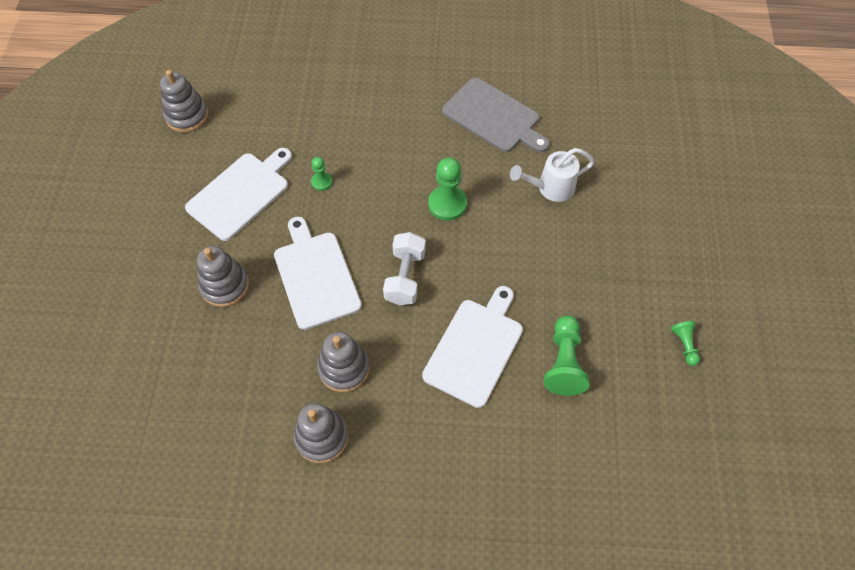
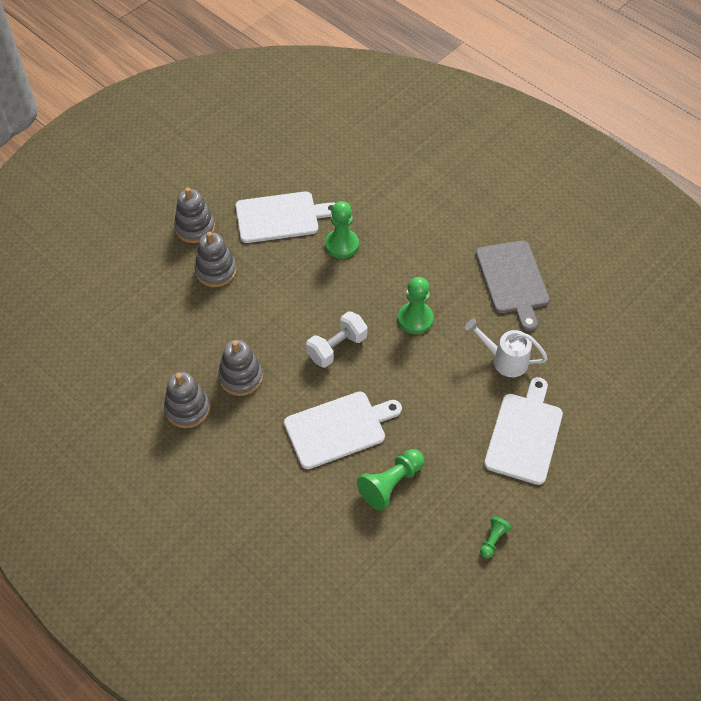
camera: 40 degrees right, 5 degrees down
(187, 116) = (294, 141): grey stacking toy -> grey stacking toy (195, 228)
(315, 276) = (278, 305): white cutting board -> white cutting board (524, 435)
(321, 182) = (342, 245): green pawn -> green pawn, size x1.81

